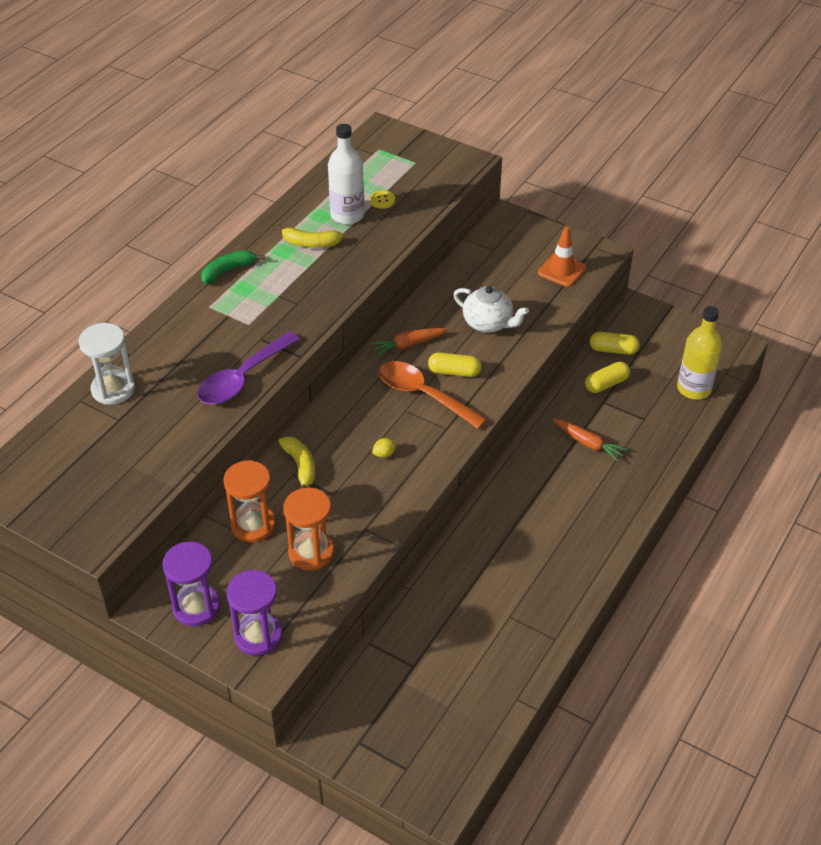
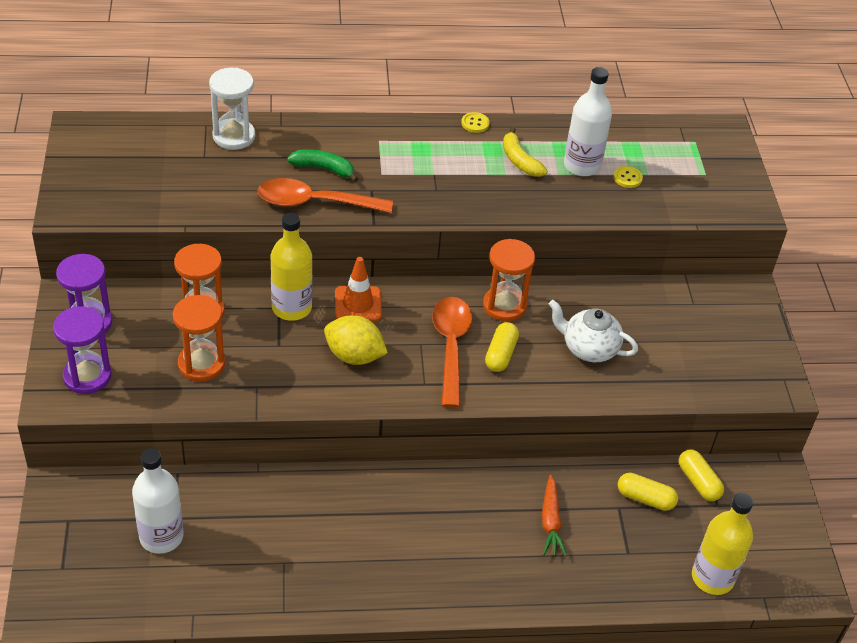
camera: 50 degrees right, 0 degrees up
(228, 271) = (433, 129): green banana -> green banana (324, 169)
(243, 378) = (314, 202): purple spoon -> orange spoon
(245, 245) = (475, 123): none -> yellow button
(300, 466) = (291, 308): yellow banana -> yellow bottle
(384, 454) = (354, 356): yellow lemon -> yellow lemon, size x2.29
(409, 344) = (504, 305): orange carrot -> orange hourglass
(426, 684) = (161, 537): none -> white bottle
(454, 372) = (500, 354): yellow capsule -> yellow capsule turned 45 degrees clockwise
(488, 323) = (588, 348): white teapot -> white teapot turned 120 degrees clockwise
(561, 270) = (721, 369): orange traffic cone -> orange traffic cone (358, 304)

